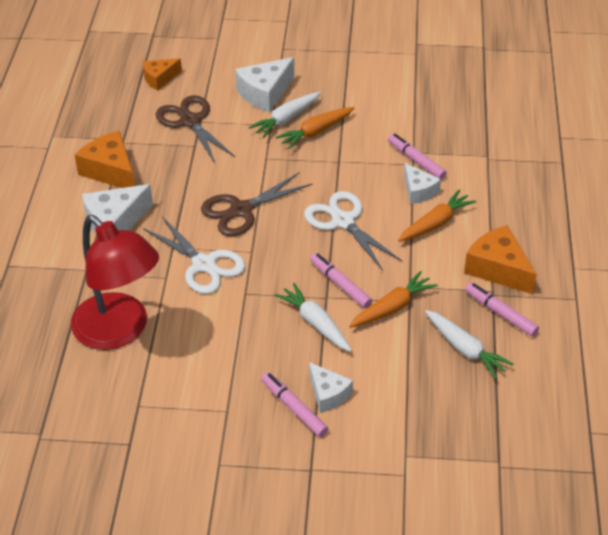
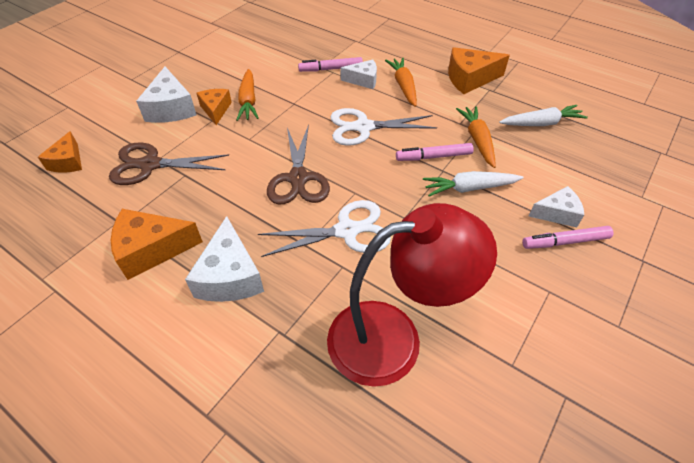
camera: 60 degrees left, 5 degrees up
(286, 119) = (216, 110): white carrot -> orange cheese
(500, 313) = (514, 95): pink marker -> none

